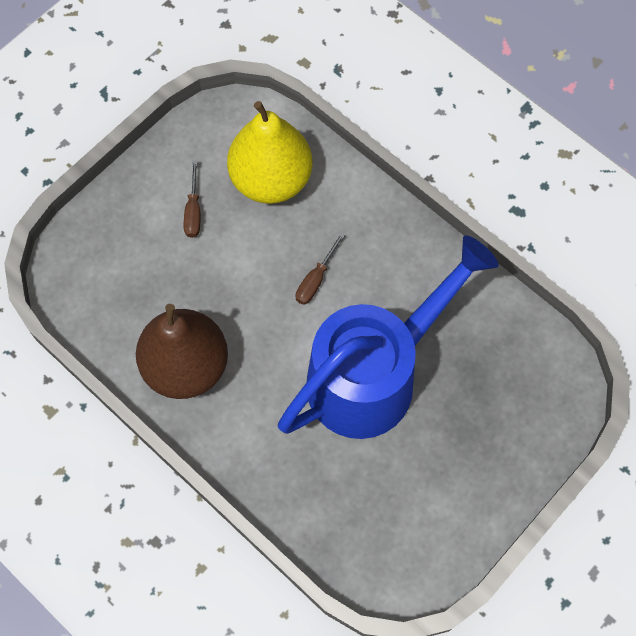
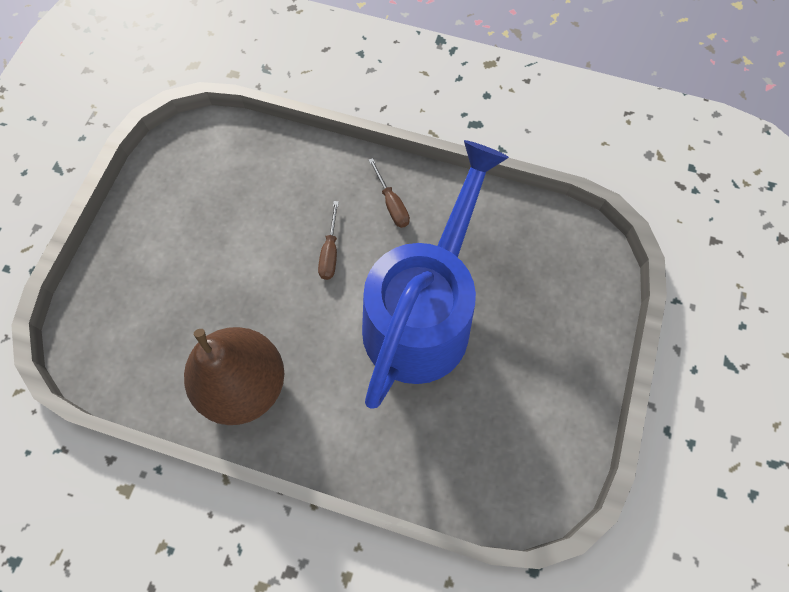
camera: 25 degrees left, 0 degrees up
(193, 211) = (188, 238): brown screwdriver -> brown screwdriver (391, 204)
(271, 179) = (248, 181): yellow pear -> none

